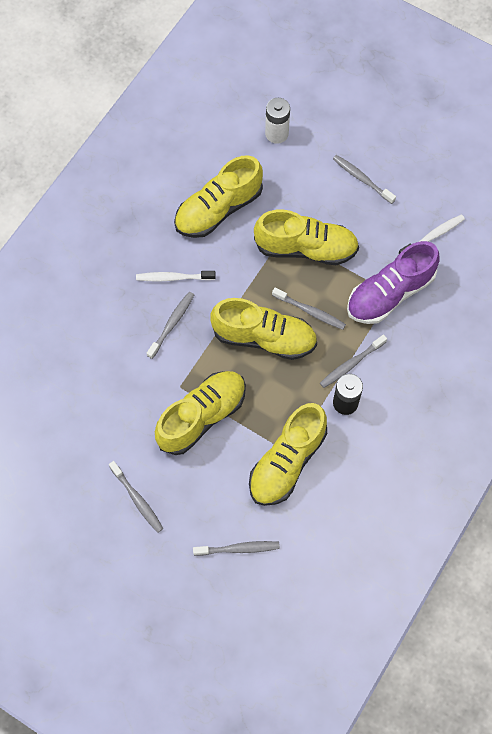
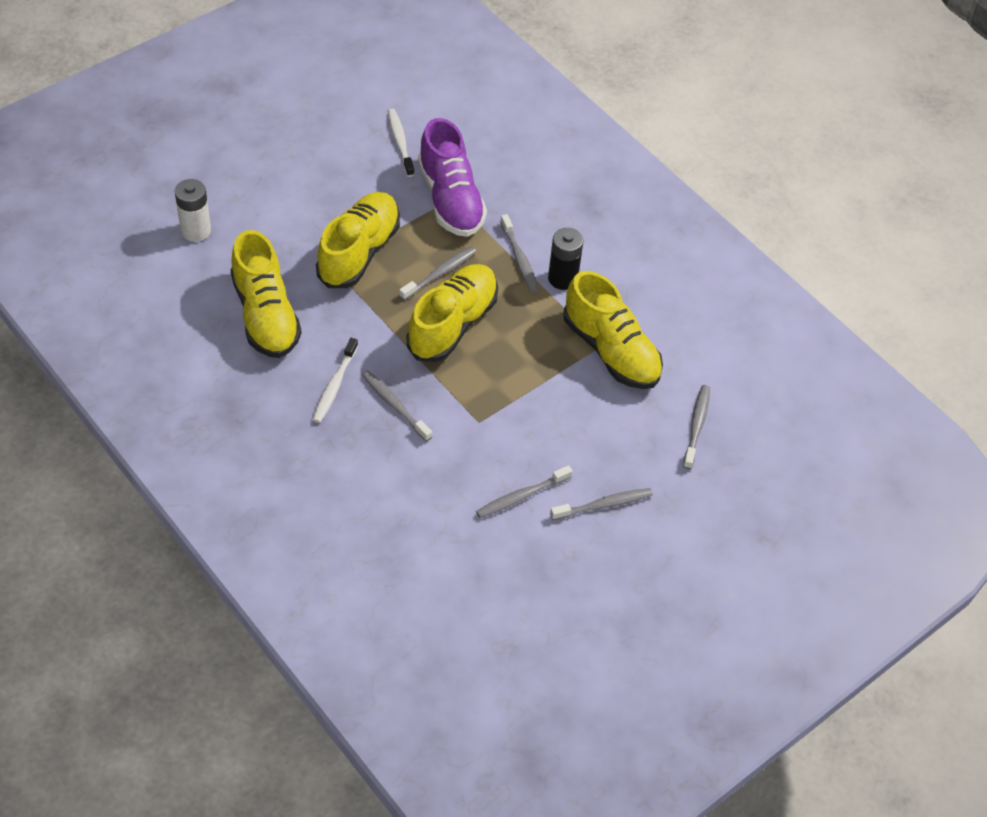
camera: 75 degrees left, 15 degrees down
(202, 416) = (525, 411): yellow shoe -> none
(362, 179) = (298, 176): grey toothbrush -> grey toothbrush (521, 496)

